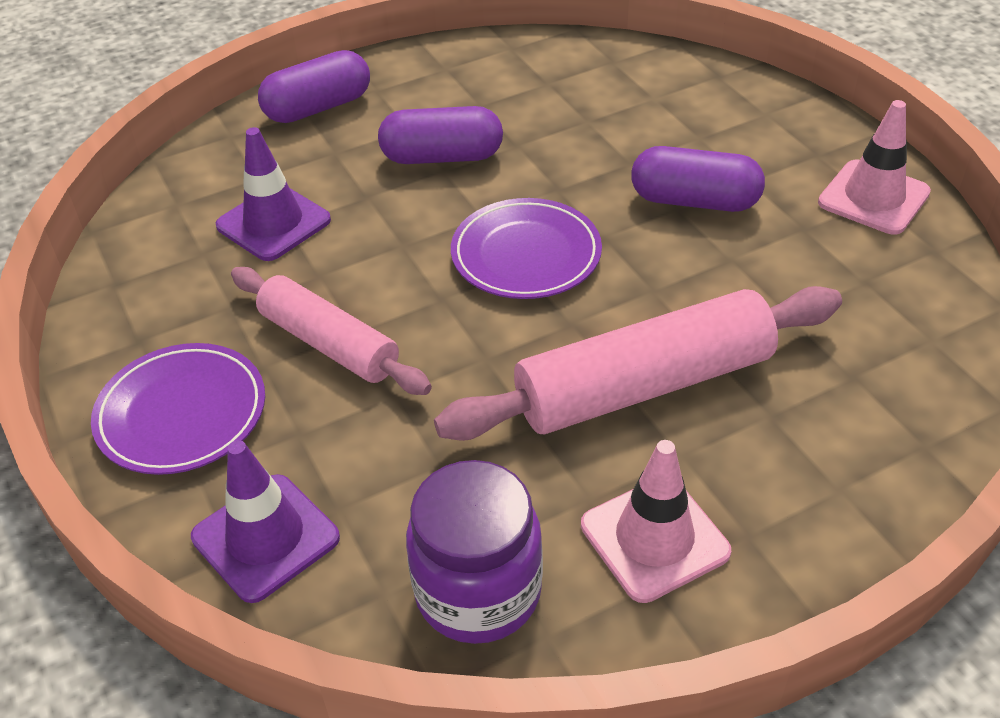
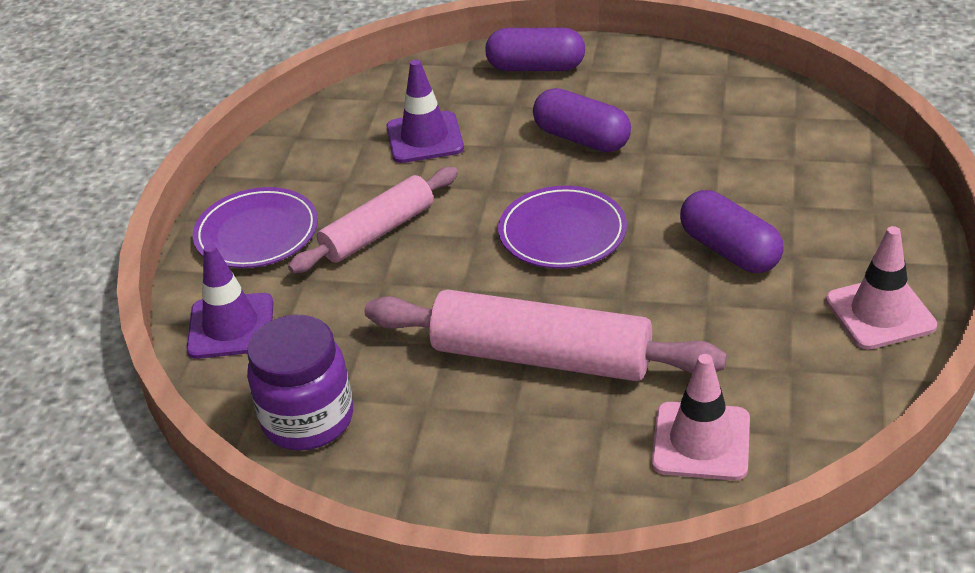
camera: 40 degrees right, 5 degrees down
(329, 343) = (378, 232): pink rolling pin -> pink rolling pin turned 60 degrees clockwise
(654, 538) = (439, 449): pink traffic cone -> pink traffic cone (701, 441)

